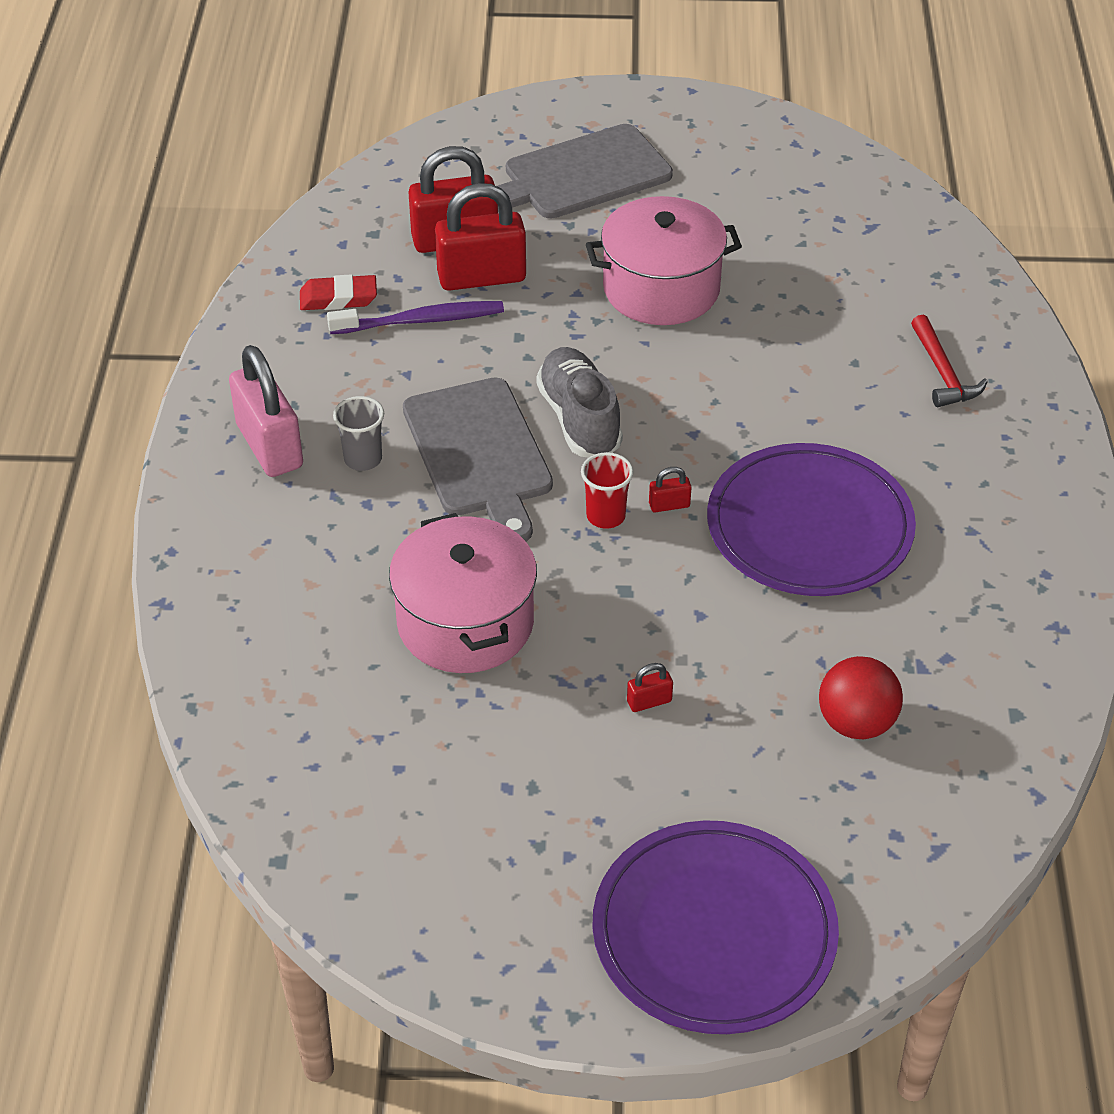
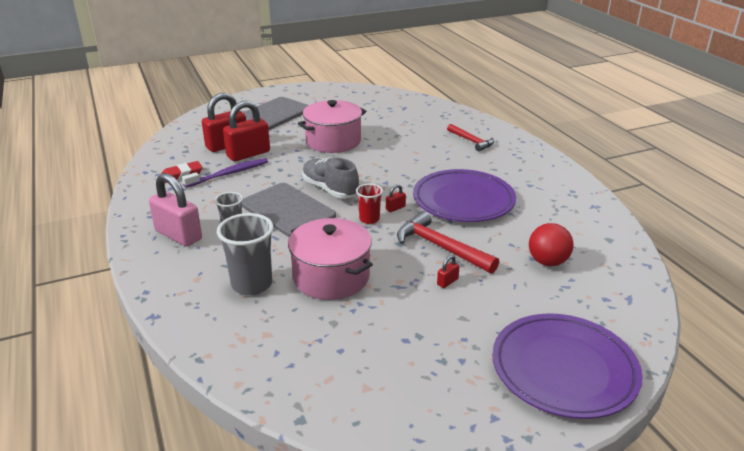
camera: 25 degrees left, 15 degrees down
(334, 593) = (252, 284): none -> grey cup
(689, 624) = (441, 247): none -> red hammer

